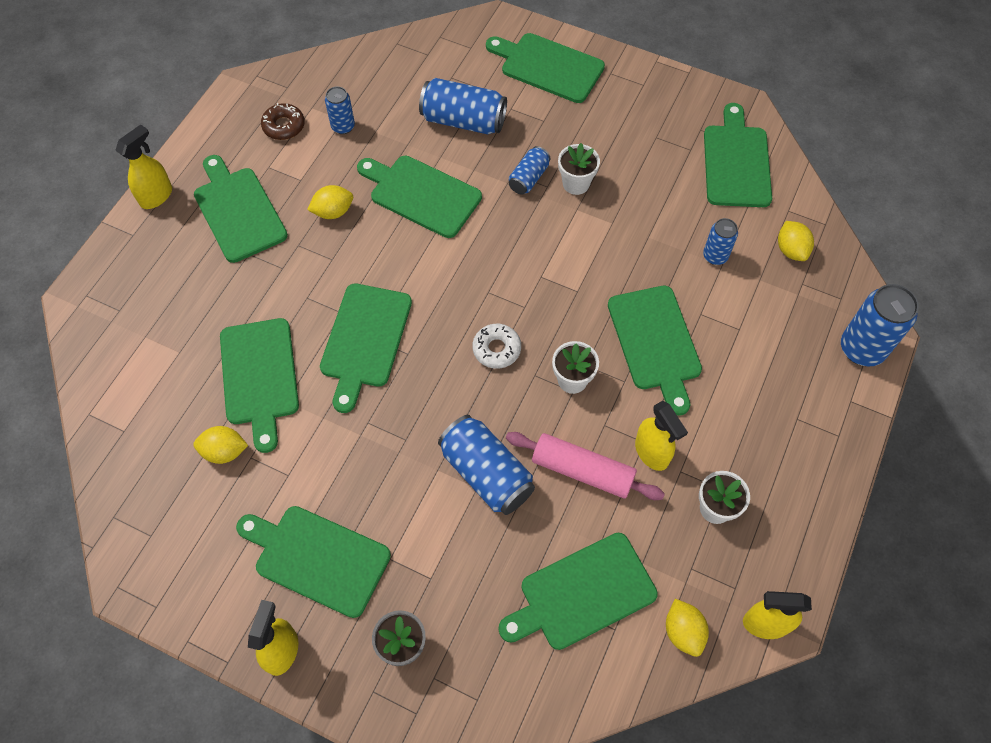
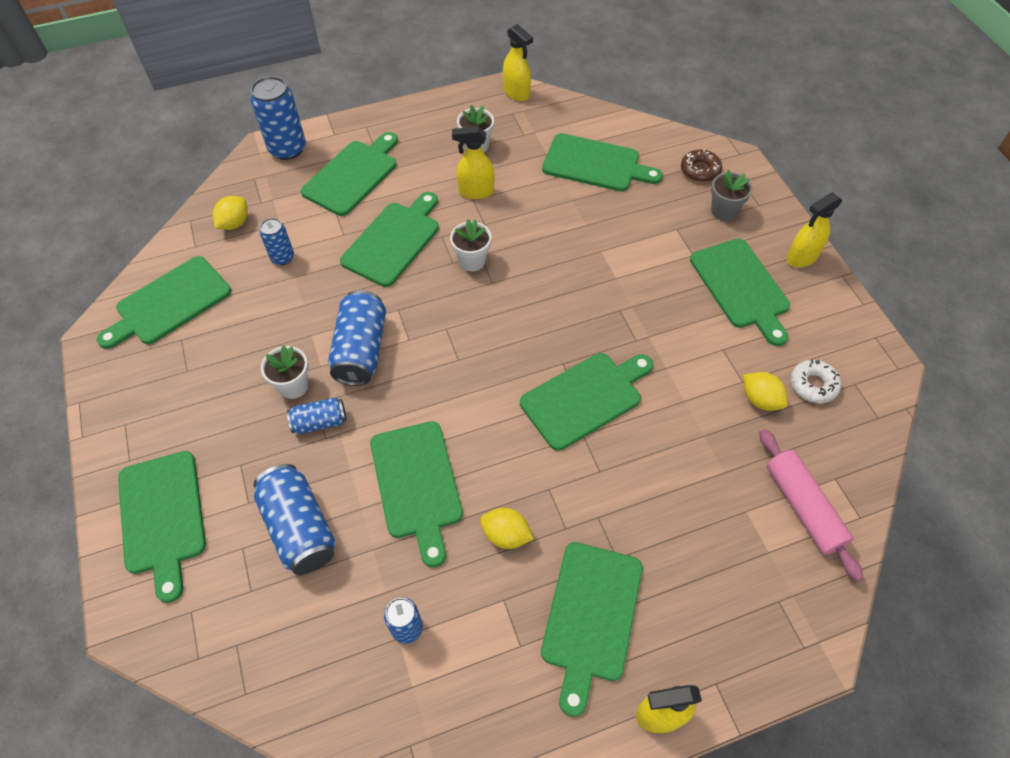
camera: 135 degrees left, 5 degrees down
(260, 376) = (691, 435): green cutting board -> green cutting board (352, 175)
(284, 126) = (461, 687): brown donut -> brown donut (700, 170)
(486, 473) = (587, 253): blue can -> blue can (361, 350)
(496, 349) = (498, 316): white donut -> white donut (813, 385)
(582, 471) = (527, 212): pink rolling pin -> pink rolling pin (803, 507)
(652, 453) = (475, 192): yellow spray bottle -> yellow spray bottle turned 105 degrees counterclockwise
(683, 632) = (561, 117): yellow lemon -> none

